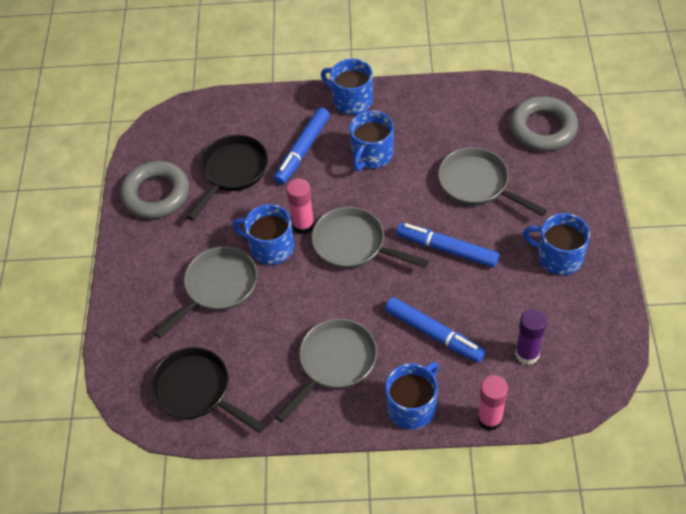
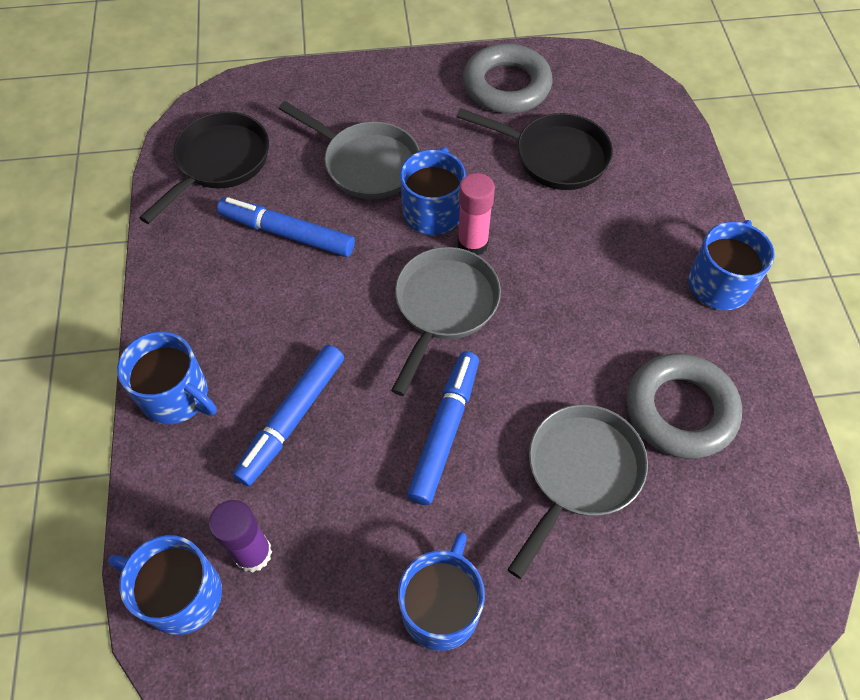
camera: 80 degrees right, 5 degrees up
(302, 150) = (606, 230): blue marker -> blue marker (287, 233)
(334, 363) = (250, 299): grey pan -> none
(372, 155) = (615, 317): blue mug -> blue mug (181, 594)
(489, 419) = (146, 498): pink glue stick -> none
(542, 128) = (727, 584): grey ring -> grey ring (680, 410)

